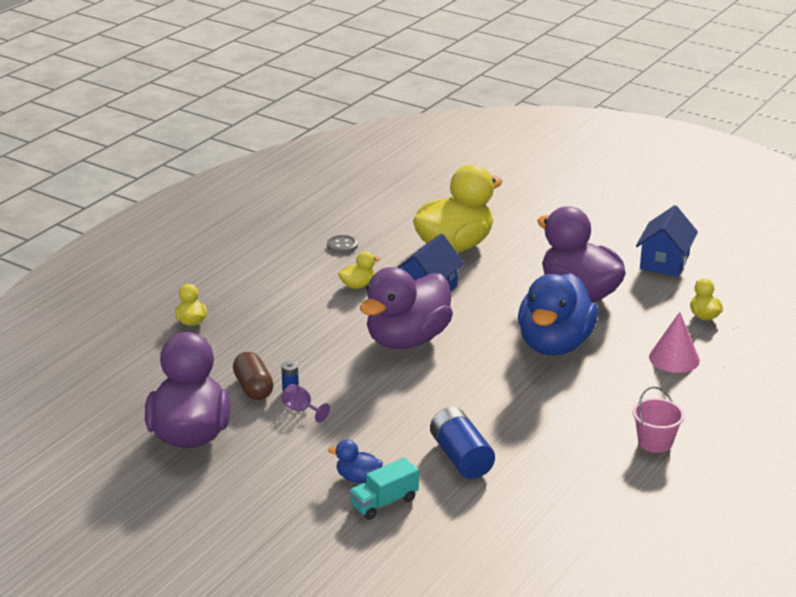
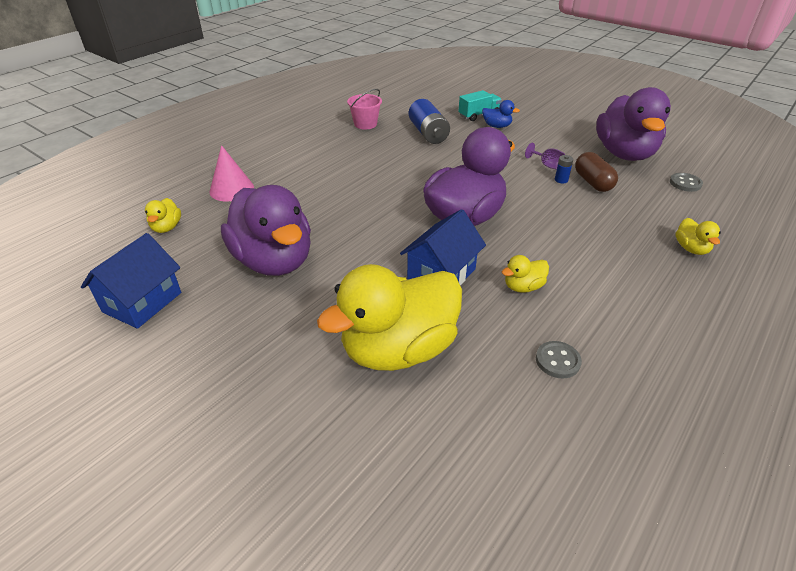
camera: 175 degrees left, 10 degrees up
(142, 392) = (685, 183): none -> grey button
(554, 344) = (328, 206): blue duck -> none
(655, 442) = (293, 136): pink bucket -> pink bucket (365, 124)

